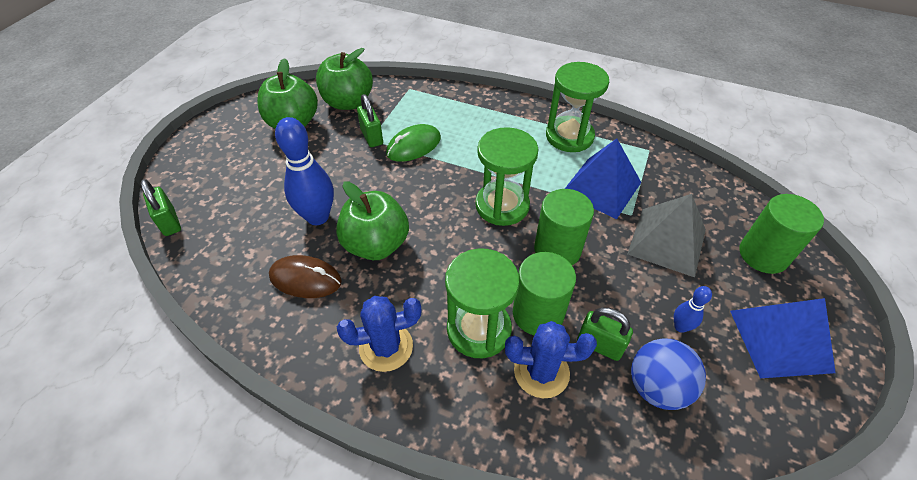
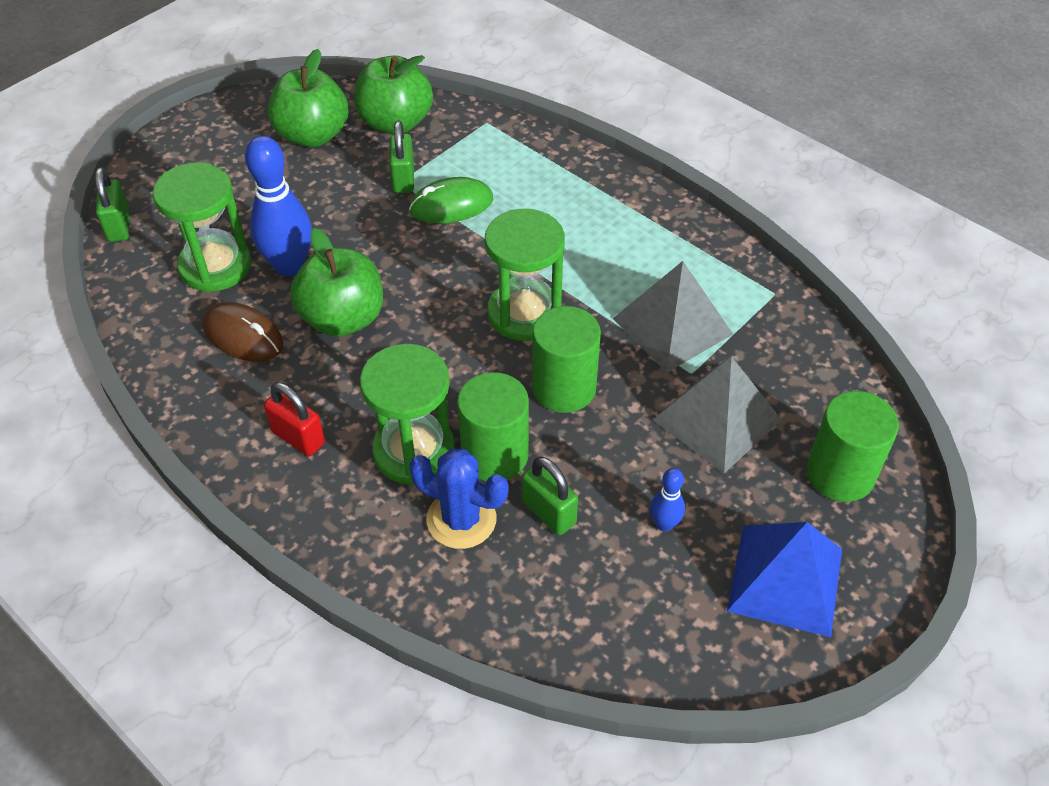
camera: 20 degrees right, 0 degrees up
(386, 347) = (298, 437): blue cactus -> red padlock
(569, 136) = (671, 245): green hourglass -> green hourglass (215, 266)
(601, 187) = (672, 326): blue pyramid -> grey pyramid
(657, 387) = (590, 579): blue ball -> none

